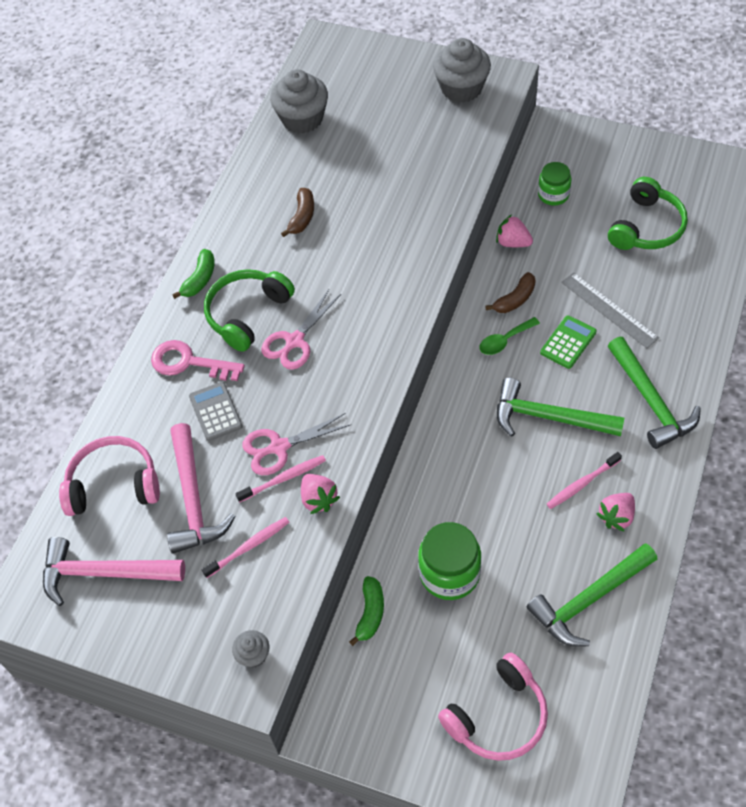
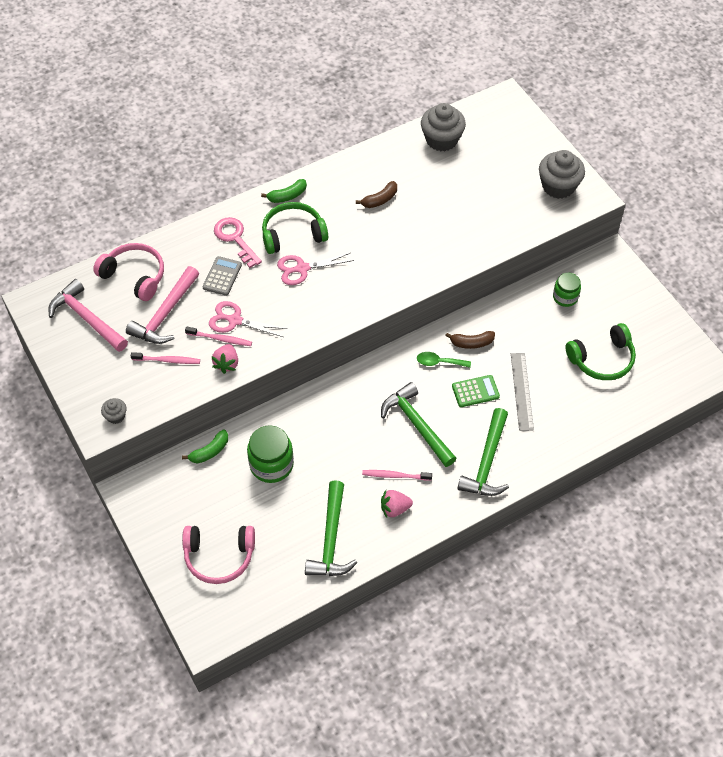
camera: 35 degrees right, 0 degrees up
(513, 242) = (507, 308): pink strawberry -> none
(589, 599) = (331, 539): green hammer -> green hammer turned 90 degrees counterclockwise

